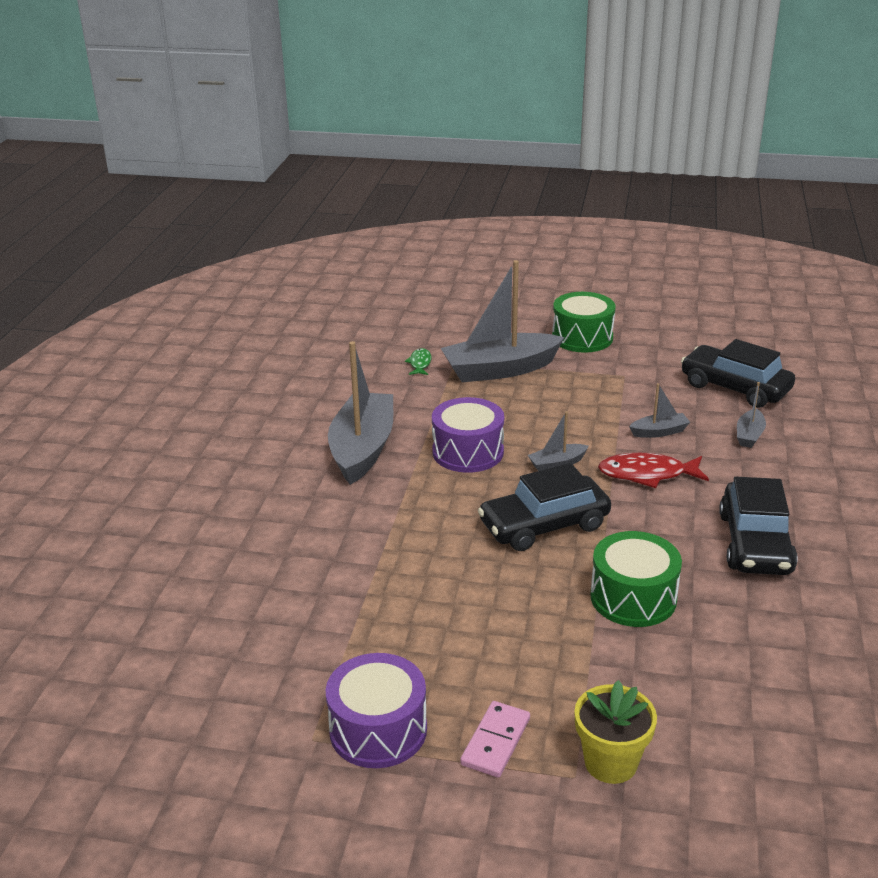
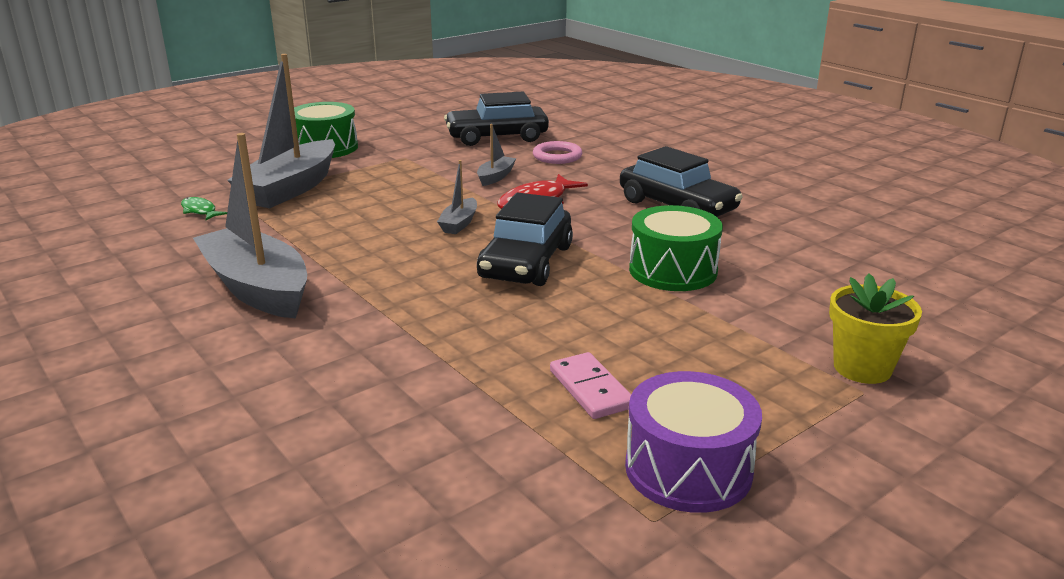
camera: 50 degrees left, 5 degrees down
(468, 452) = (368, 247): purple drum -> none
(496, 742) = (779, 410): pink domino -> pink domino (591, 389)
(749, 435) = (557, 156): grey boat -> pink ring

